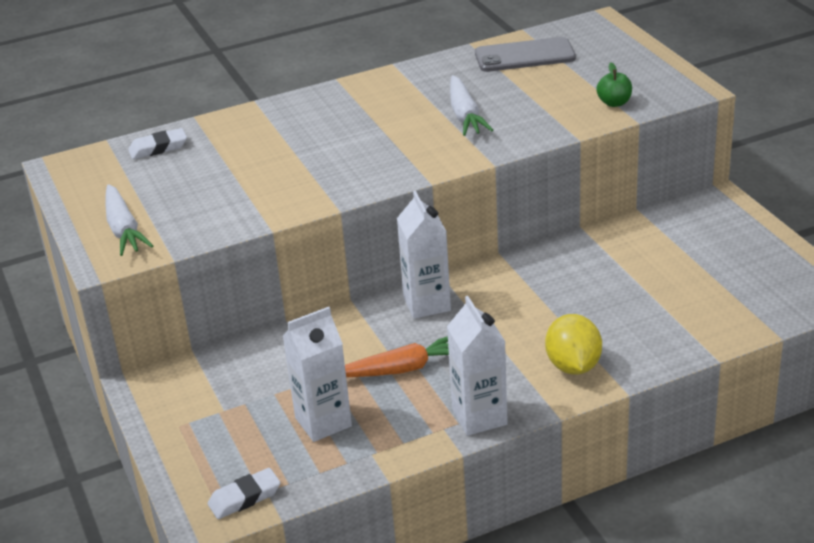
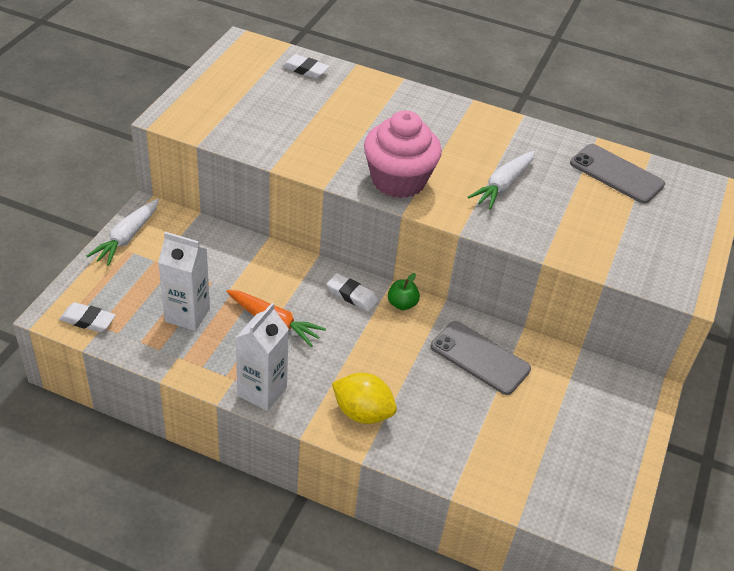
camera: 40 degrees right, 10 degrees up
(124, 229) = (207, 106): white carrot -> white carrot (127, 237)
(386, 165) = (398, 180): none -> pink cupcake
(427, 304) = (352, 295): white carton -> white eraser
(573, 366) = (362, 413): yellow lemon -> yellow lemon turned 75 degrees clockwise
(586, 267) = (480, 358): none -> grey phone
(614, 103) = (613, 256): green apple -> green apple (402, 304)

